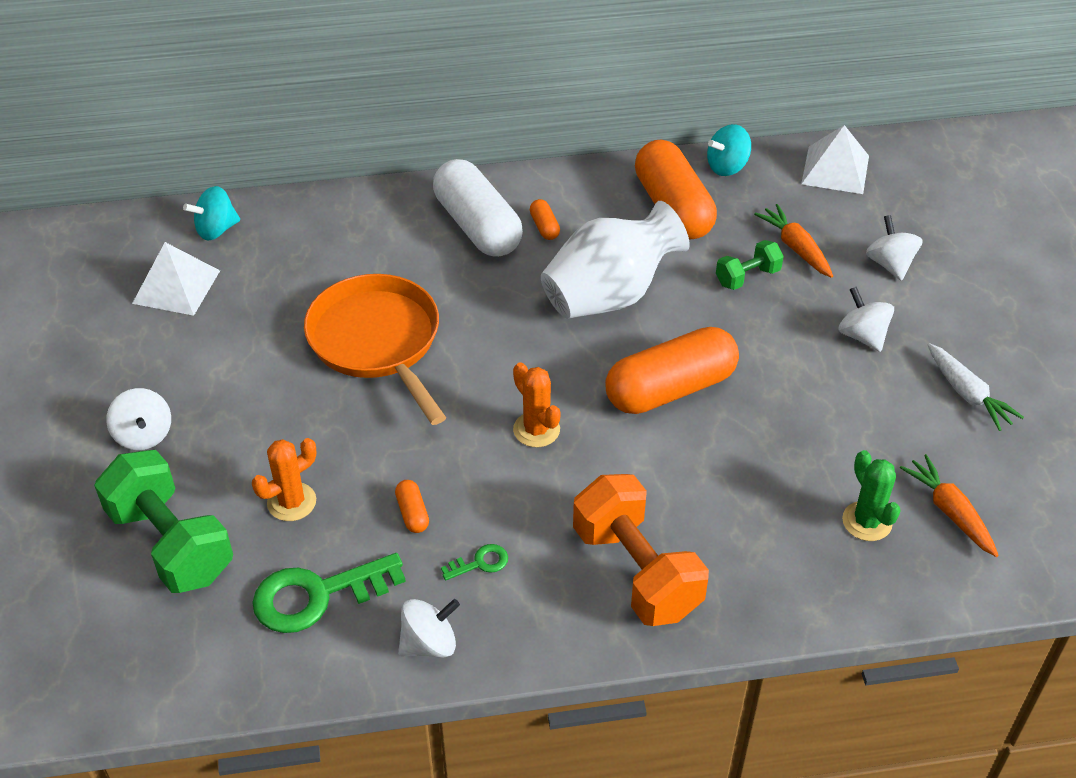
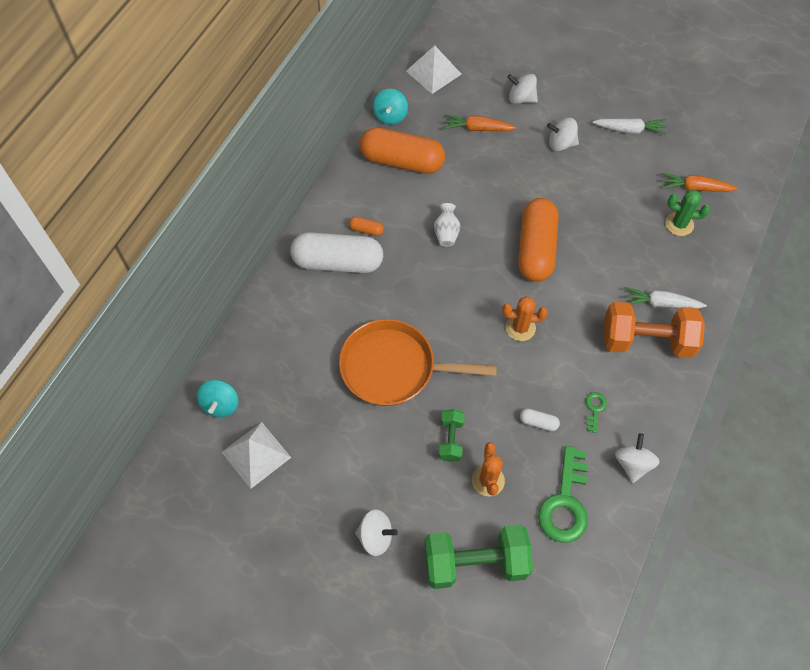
camera: 55 degrees left, 15 degrees up
(412, 513) = (538, 422): orange capsule -> white capsule
(609, 295) = (446, 233): white vase -> white vase, size x0.43
(712, 560) = (660, 303): none -> white carrot
(747, 277) = (482, 163): green dumbbell -> green dumbbell (451, 440)

